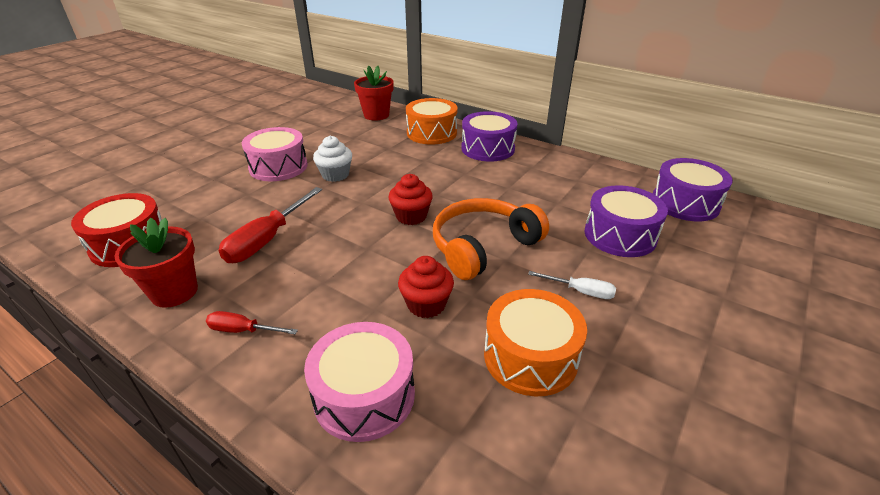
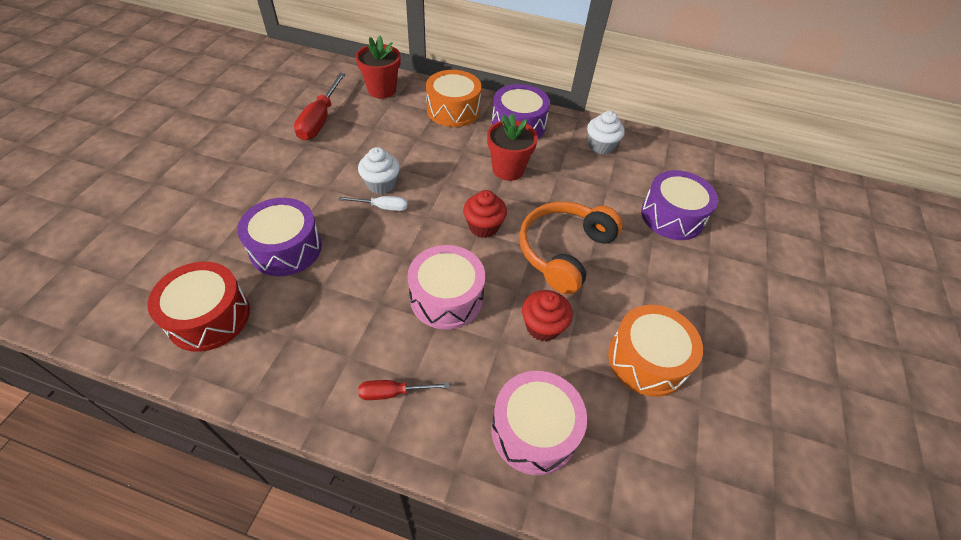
camera: 20 degrees left, 15 degrees up
(174, 292) = (298, 365): red flower pot -> red flower pot (508, 169)
(267, 240) = (356, 282): red screwdriver -> red screwdriver (320, 120)
(278, 167) = (313, 182): pink drum -> pink drum (446, 297)
(565, 171) = (600, 146): none -> white cupcake
(580, 291) = (661, 285): white screwdriver -> white screwdriver (382, 207)
(685, 203) = (712, 169): purple drum -> purple drum (286, 248)

